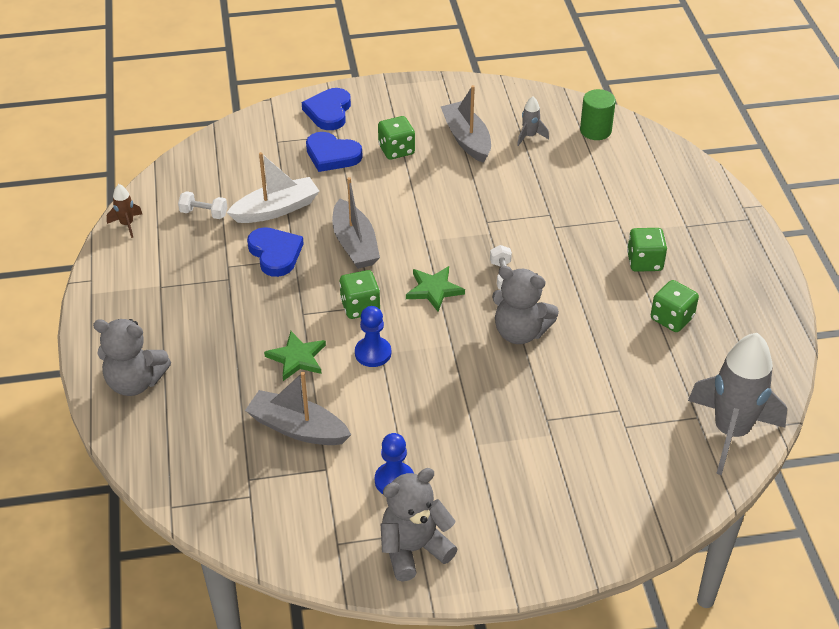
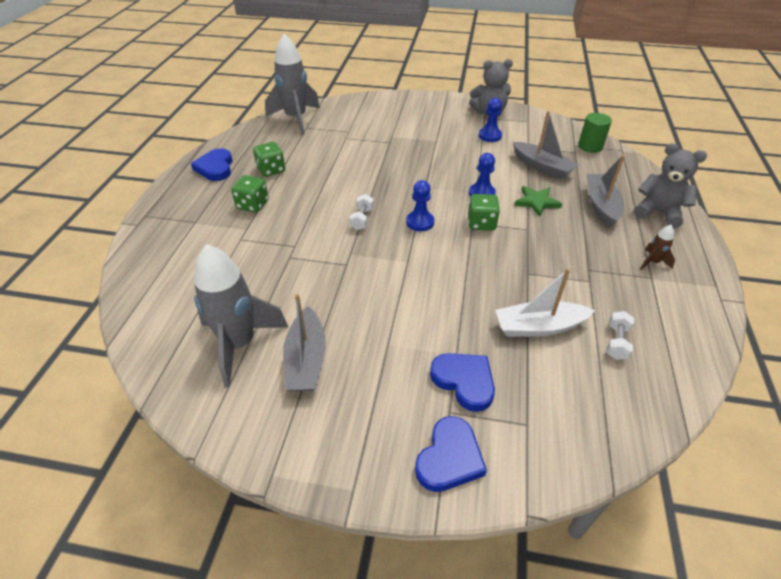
camera: 160 degrees left, 0 degrees up
(127, 224) = (701, 351): brown rocket -> brown rocket (652, 262)
(204, 213) = (616, 342): white dumbbell -> white dumbbell turned 75 degrees clockwise
(275, 254) = (544, 281): blue heart -> blue heart (215, 168)
(355, 244) = (470, 272): grey boat -> grey boat (601, 205)
(396, 150) = (389, 367): green dice -> none
(434, 290) = (420, 222): green star -> blue pawn
(520, 332) = (375, 184): grey teddy bear -> none
(529, 136) = (239, 344): grey rocket -> grey rocket, size x2.34
(595, 130) = (170, 331): green cylinder -> green cylinder (590, 146)

